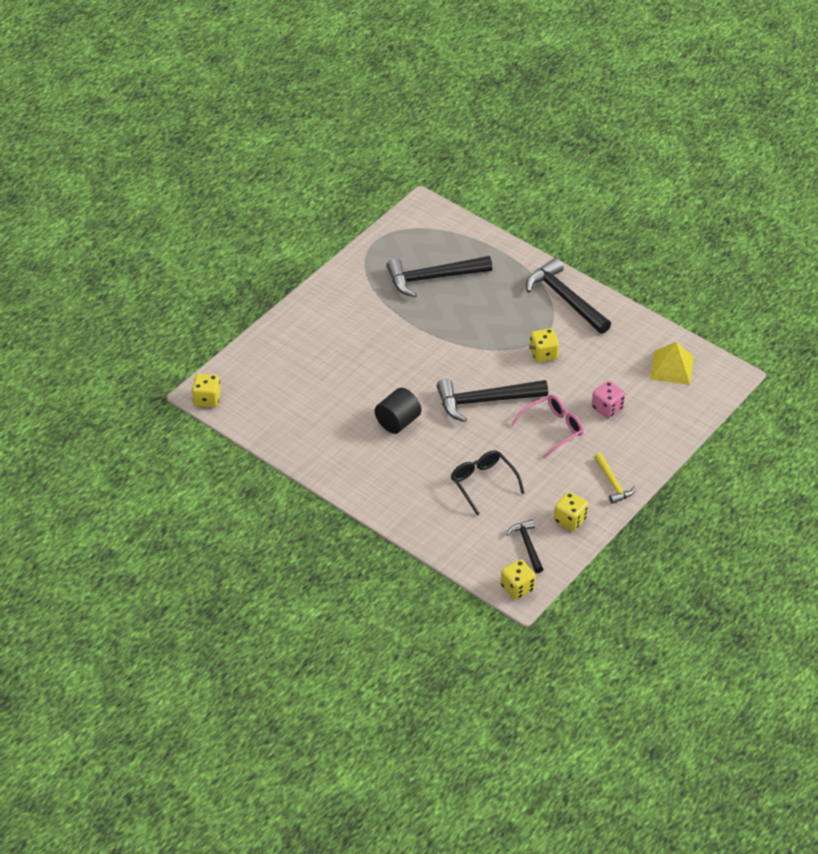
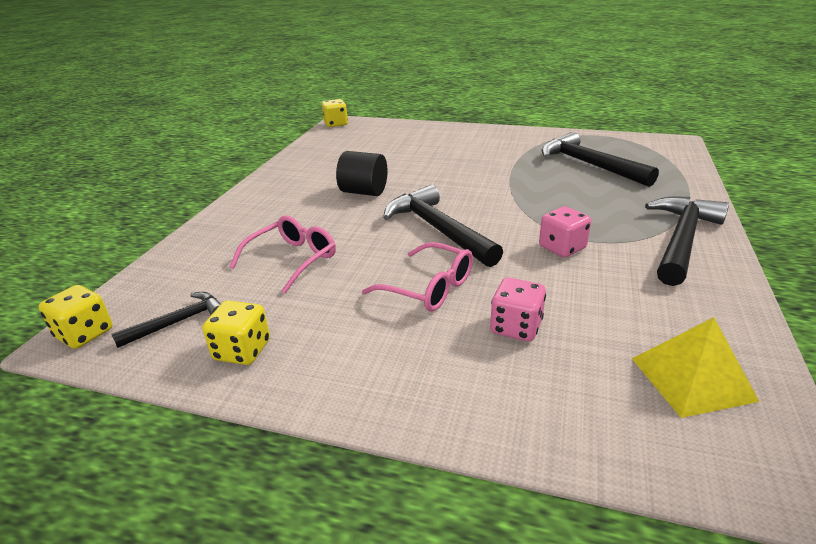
camera: 70 degrees right, 15 degrees down
(483, 483) = (292, 260): black glasses -> pink glasses
(543, 354) = (562, 248): yellow dice -> pink dice
(612, 483) = (347, 378): yellow hammer -> none

